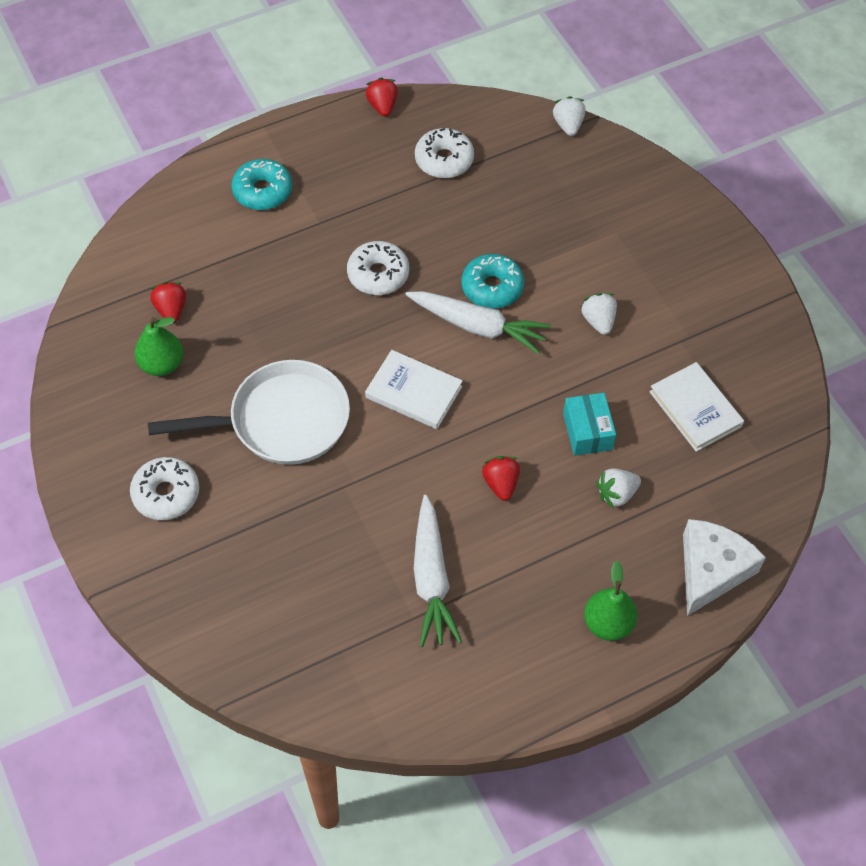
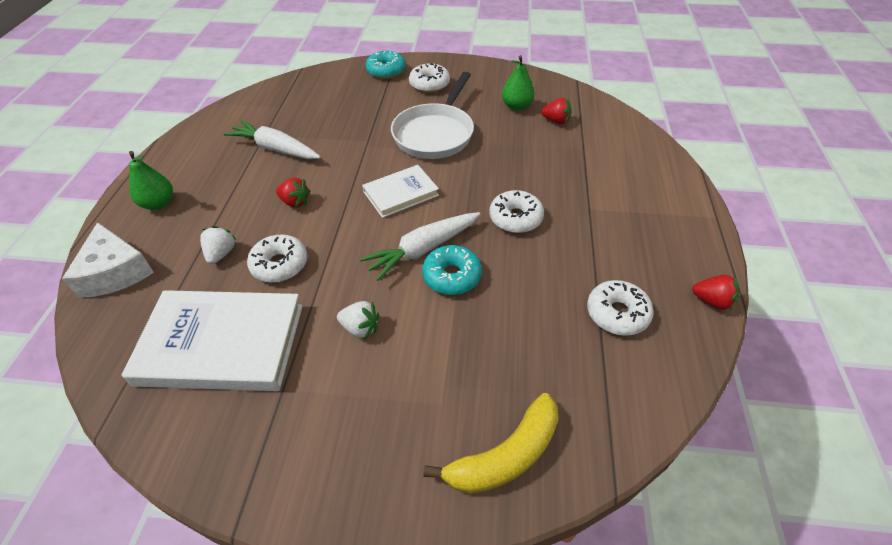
camera: 125 degrees right, 10 degrees down
(262, 191) = (640, 191): turquoise donut -> turquoise donut (386, 71)
(568, 125) = (615, 451): white strawberry -> none
(587, 431) = (280, 265): turquoise box -> white donut
(621, 179) = (505, 456): none -> yellow banana
(695, 409) = (221, 344): white book -> white book, size x1.78

